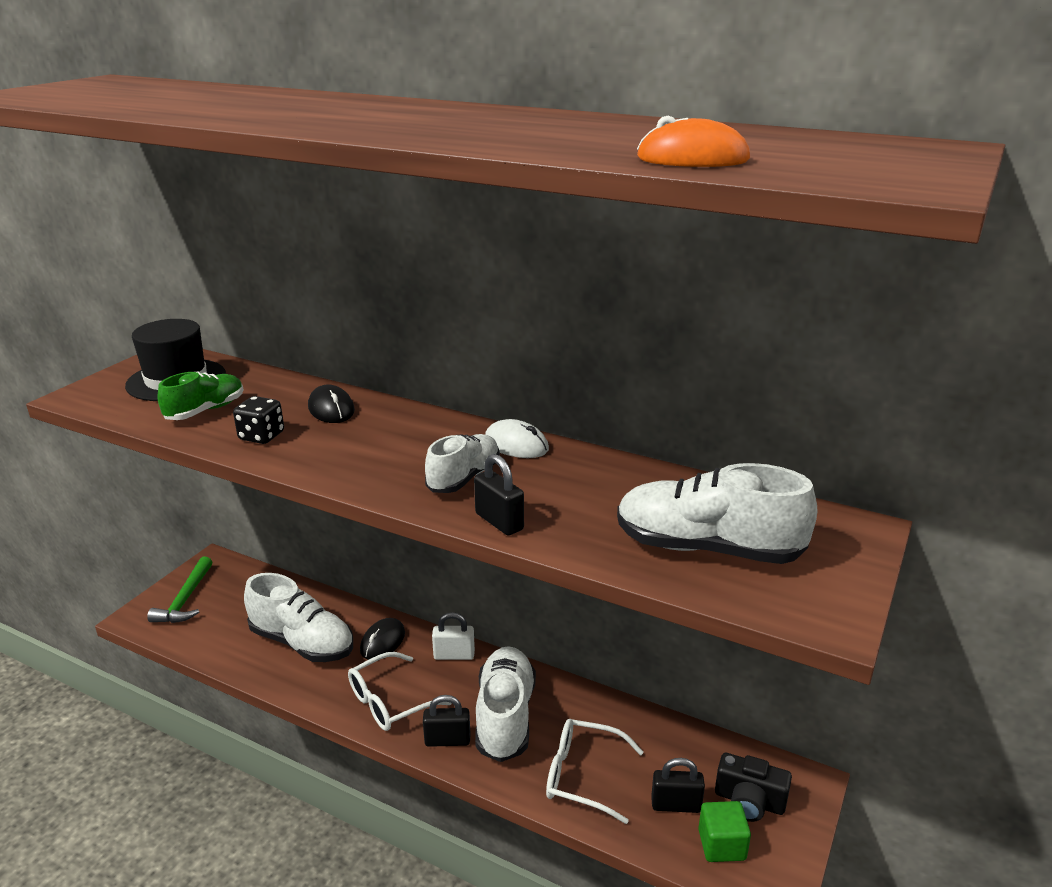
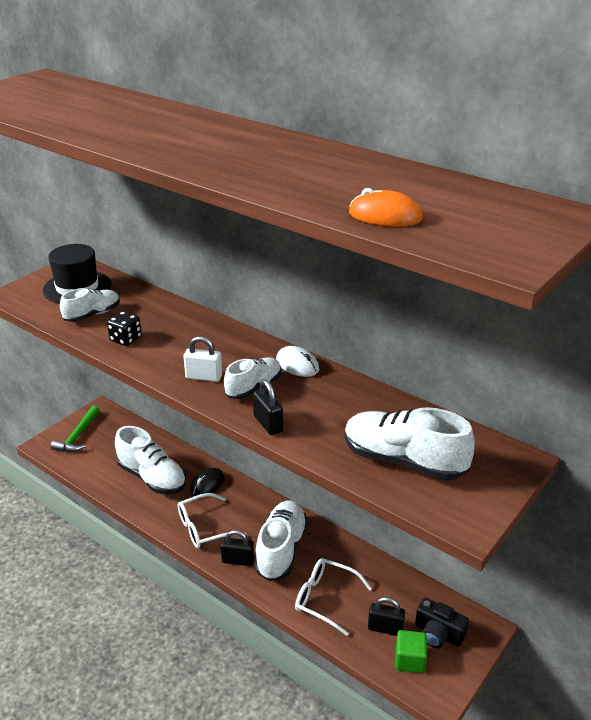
camera: 10 degrees right, 5 degrees up
(205, 410) = (92, 315): green shoe -> white shoe
(331, 409) = (177, 322): black mouse -> none
(454, 655) = (255, 500): white padlock -> white padlock (204, 377)

